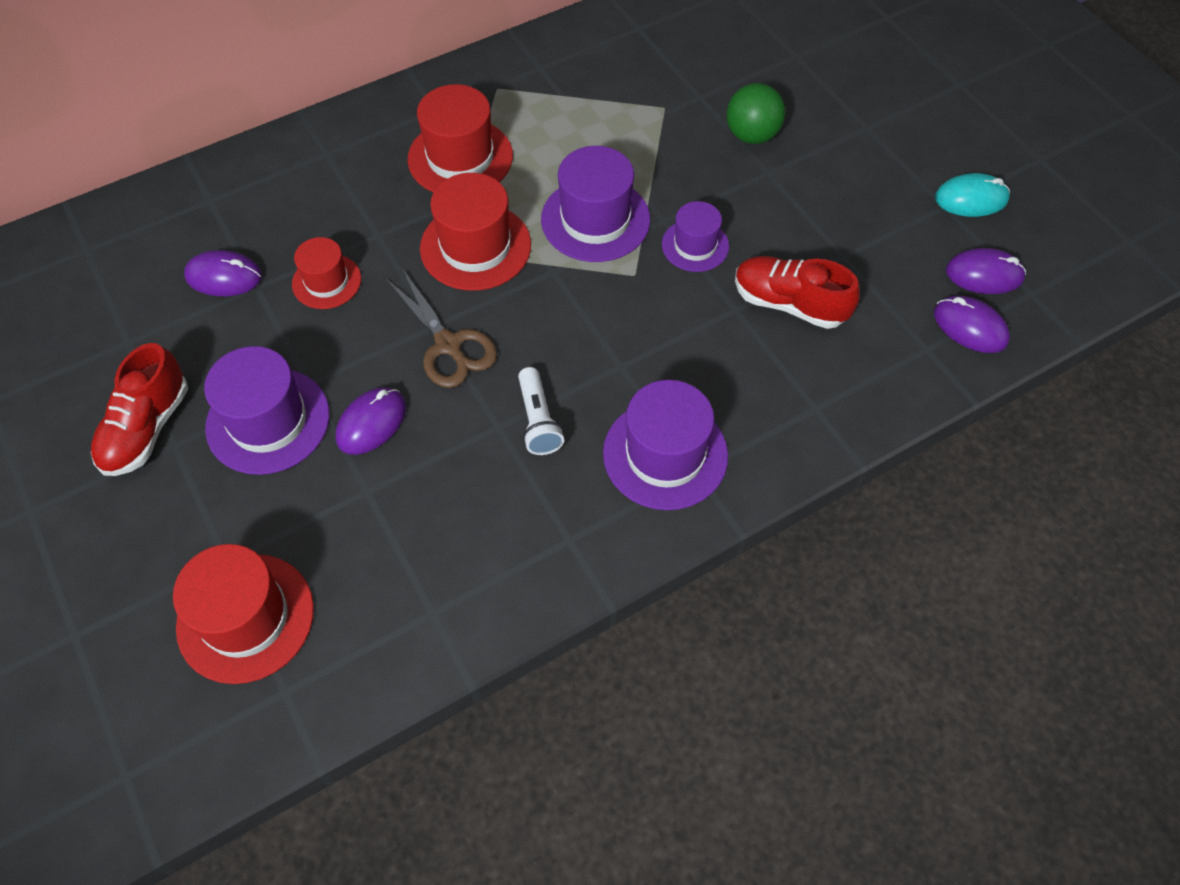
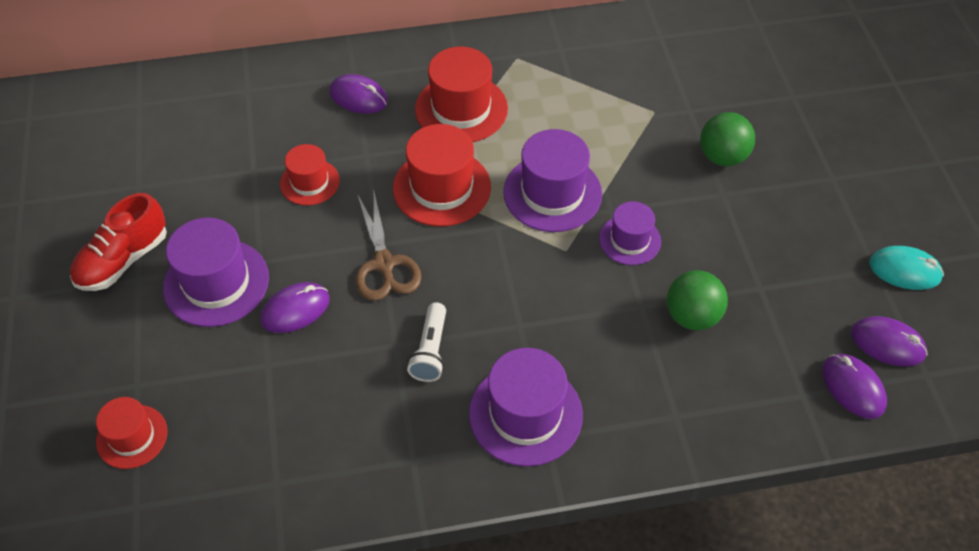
camera: 20 degrees right, 5 degrees down
(224, 277) = (232, 155): purple mouse -> purple mouse (358, 97)
(245, 617) = (132, 436): red hat -> red hat, size x0.61
(789, 304) = (692, 316): red shoe -> green ball

